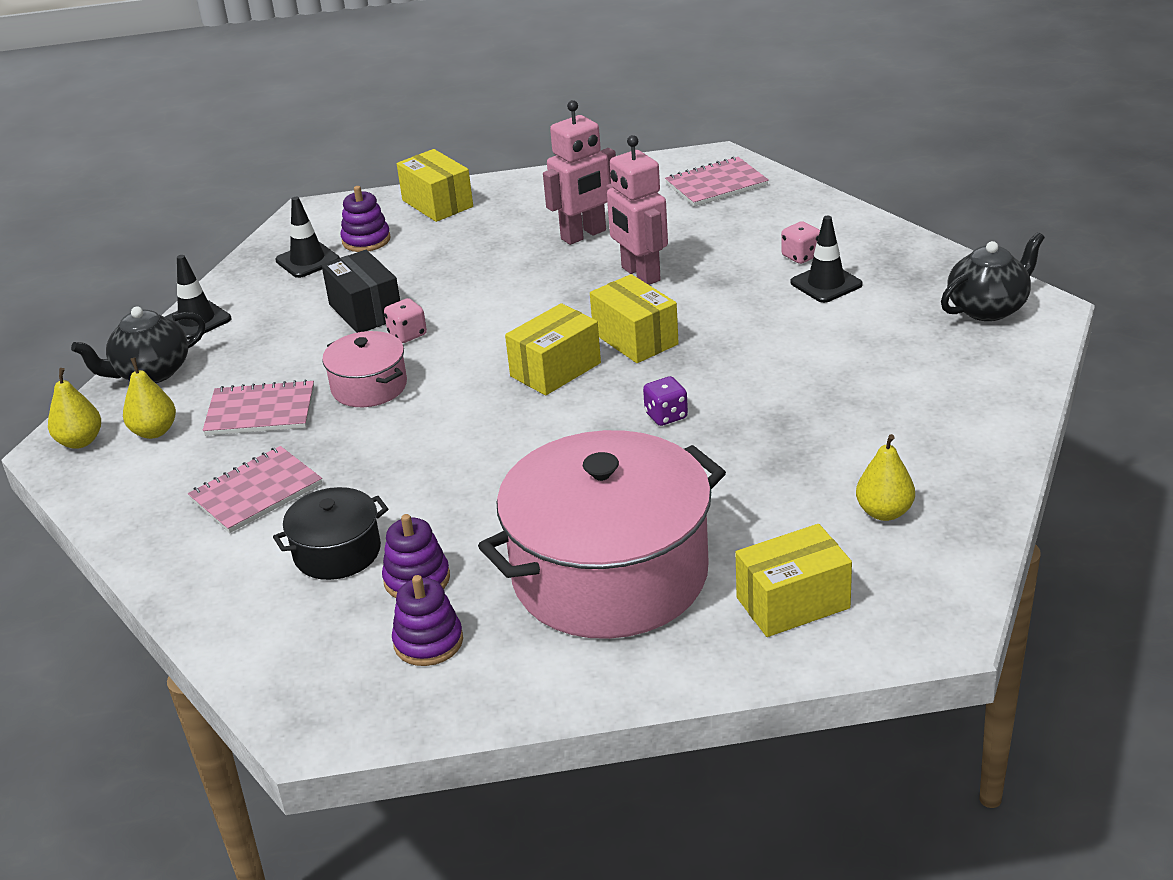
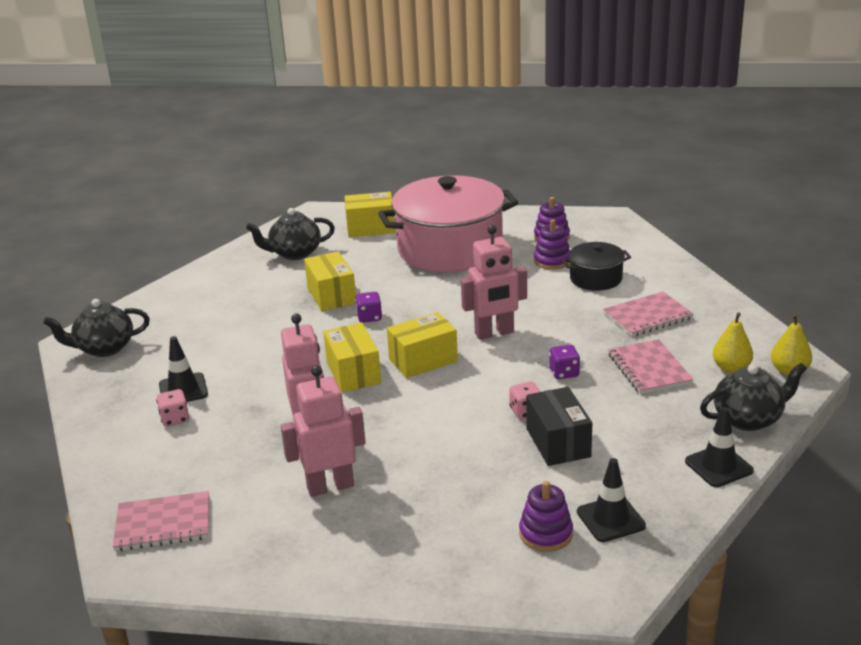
camera: 165 degrees left, 5 degrees down
(260, 411) = (649, 369): pink notebook -> pink notebook turned 60 degrees clockwise
(369, 387) = (564, 373): pink pot -> purple dice
(437, 203) = (456, 573): yellow box -> yellow box (331, 295)
(475, 424) = (494, 333): none -> pink robot
(884, 512) = (294, 253): yellow pear -> black teapot

